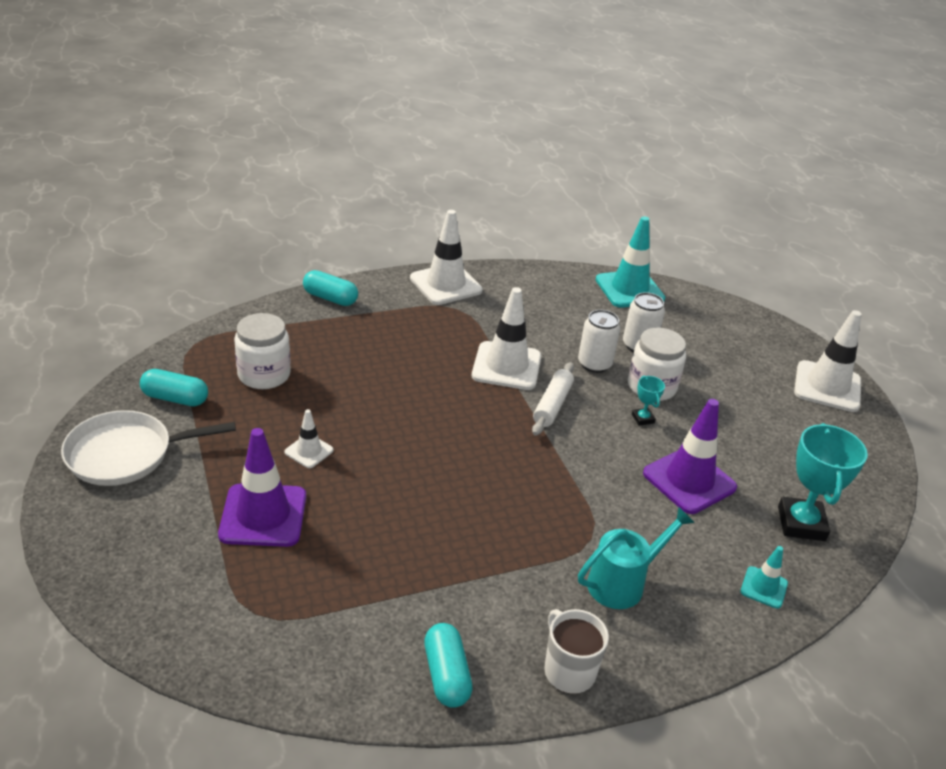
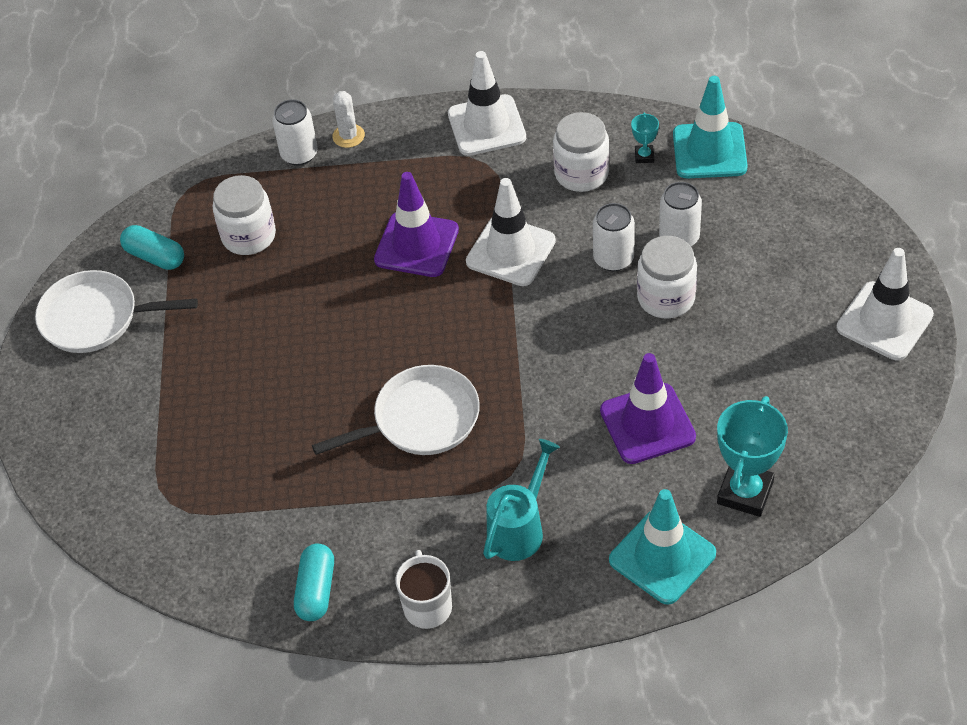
camera: 25 degrees right, 15 degrees up
(263, 515) = (203, 404): purple traffic cone -> purple traffic cone (416, 245)
(290, 313) = (299, 154): none -> white can
(309, 451) = (266, 336): white traffic cone -> none
(330, 298) = (348, 136): turquoise capsule -> white cactus
(486, 502) = (421, 419): none -> white pan
(538, 310) = (581, 173): none -> white jar
(552, 405) = (540, 309): white rolling pin -> none
(623, 583) = (519, 528): turquoise watering can -> turquoise watering can turned 45 degrees counterclockwise
(643, 418) = (634, 339): turquoise trophy -> turquoise trophy (644, 156)
(764, 587) = (662, 557): turquoise traffic cone -> turquoise traffic cone, size x1.95

